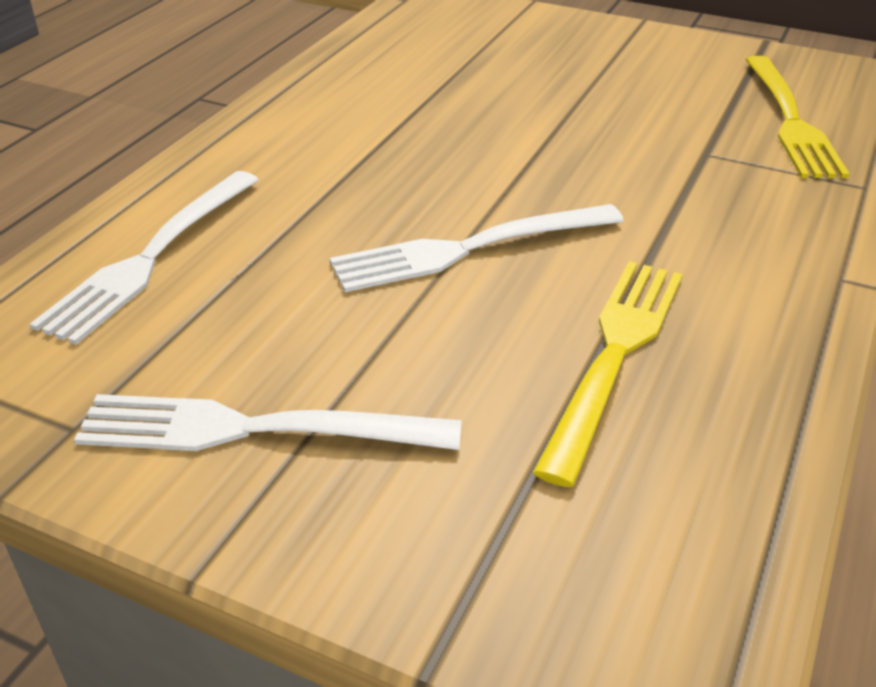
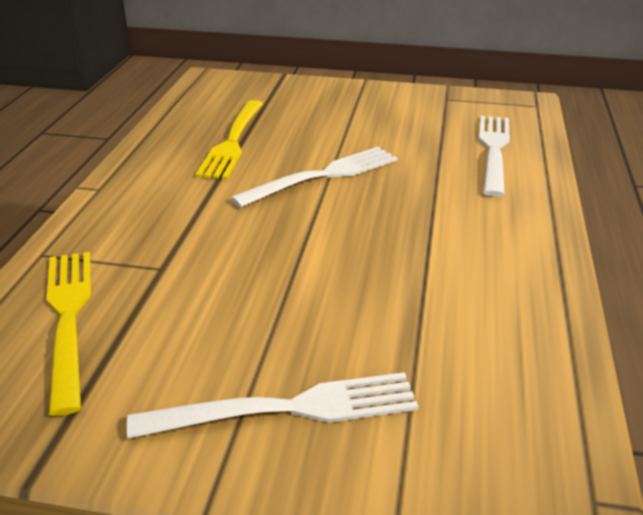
camera: 165 degrees right, 5 degrees down
(252, 429) = (377, 105): white fork -> white fork (288, 408)

